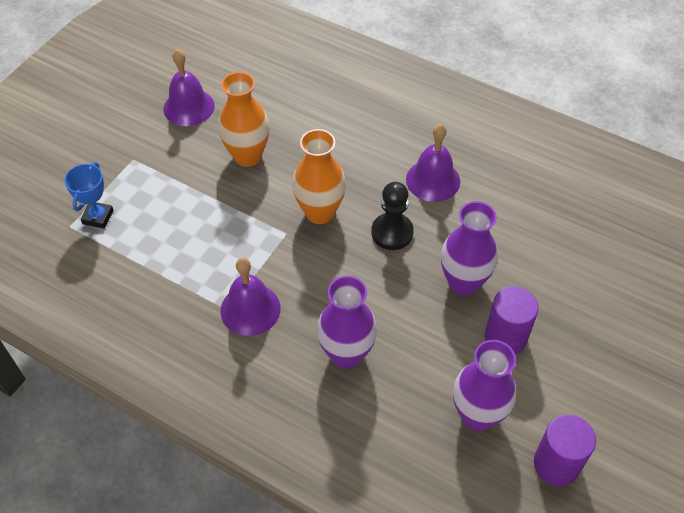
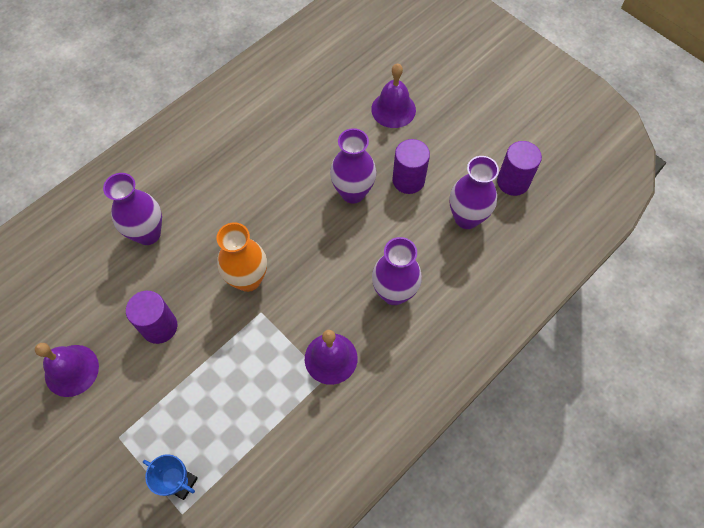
camera: 75 degrees left, 10 degrees up
(247, 156) = (159, 327): orange vase -> purple cylinder
(344, 118) = (148, 234): none -> purple vase
(392, 232) = (289, 229): black pawn -> none
(433, 180) = (246, 184): purple bell -> purple bell (393, 109)

